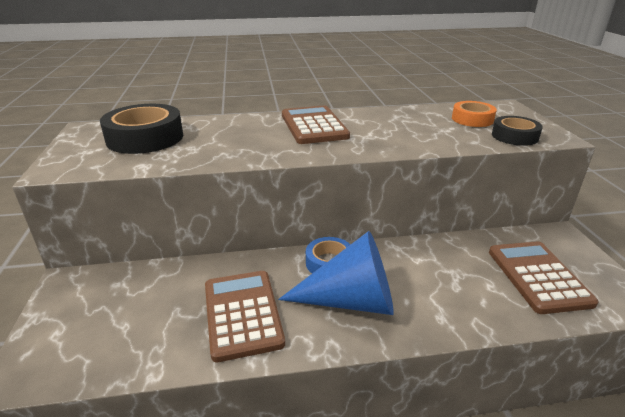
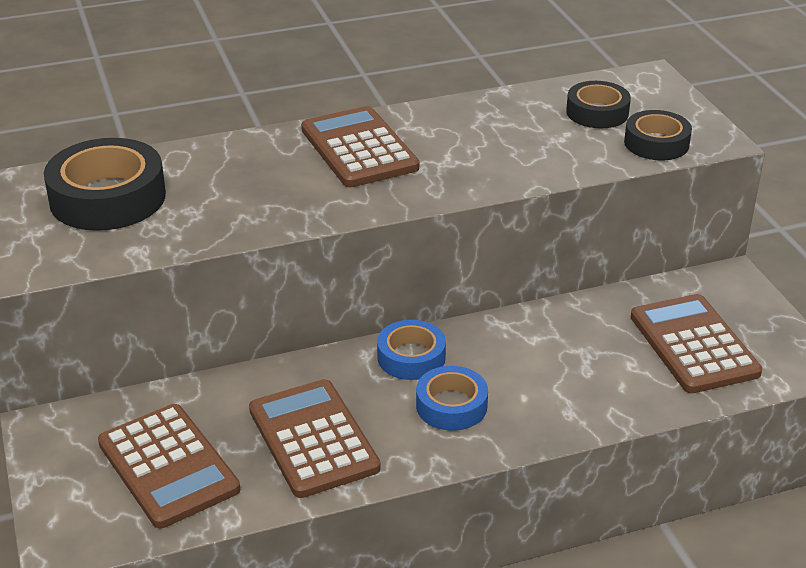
camera: 10 degrees left, 5 degrees up
(130, 321) = (168, 466): none -> brown calculator
(351, 301) = (451, 406): blue cone -> blue tape
(472, 119) = (597, 112): orange tape -> black tape

